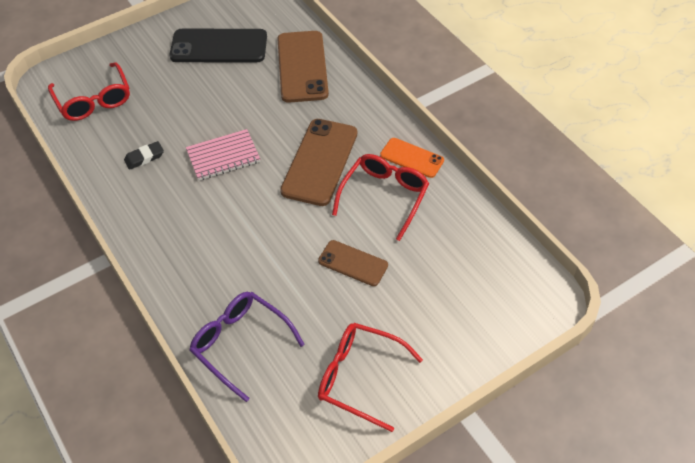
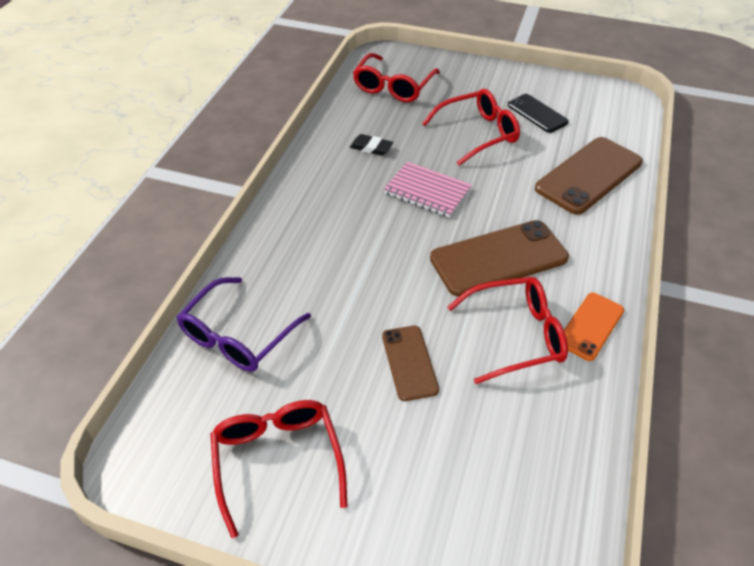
camera: 50 degrees right, 5 degrees down
(200, 90) = (477, 133): none -> red glasses
(219, 47) = (537, 113): black phone -> black phone, size x0.57
(240, 344) = (238, 335): purple glasses -> purple glasses turned 150 degrees counterclockwise
(412, 158) = (591, 326): orange phone -> orange phone turned 45 degrees clockwise

